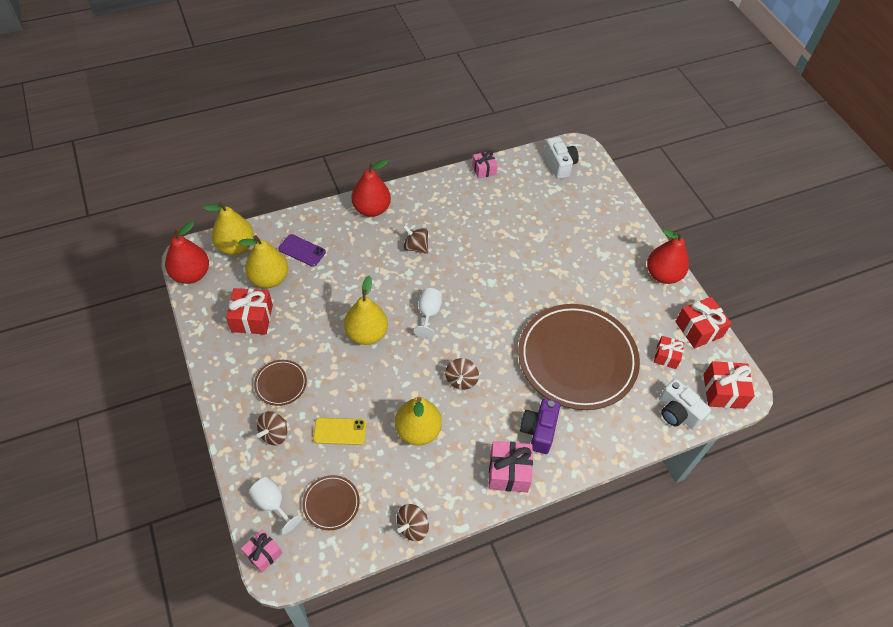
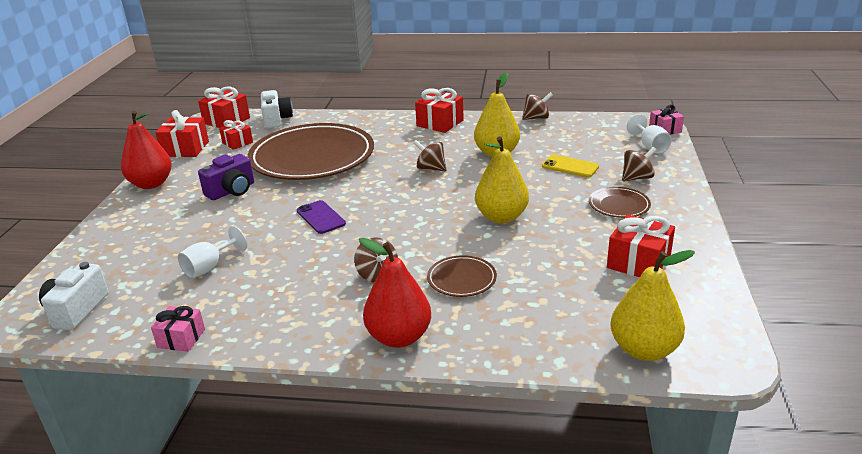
camera: 145 degrees left, 25 degrees down
(191, 274) = (725, 332): red pear -> none
(269, 278) = (601, 295): yellow pear -> none
(302, 250) = (539, 315): purple phone -> purple phone (321, 217)
(331, 503) = (597, 138): brown plate -> brown plate (461, 279)
(428, 314) = (419, 215): white goblet -> white goblet (209, 267)
(461, 380) = (430, 169): brown spinning top -> brown spinning top turned 105 degrees counterclockwise
(508, 472) = (440, 123): pink gift -> red gift
(538, 431) = (394, 133): purple camera -> purple camera (232, 191)

